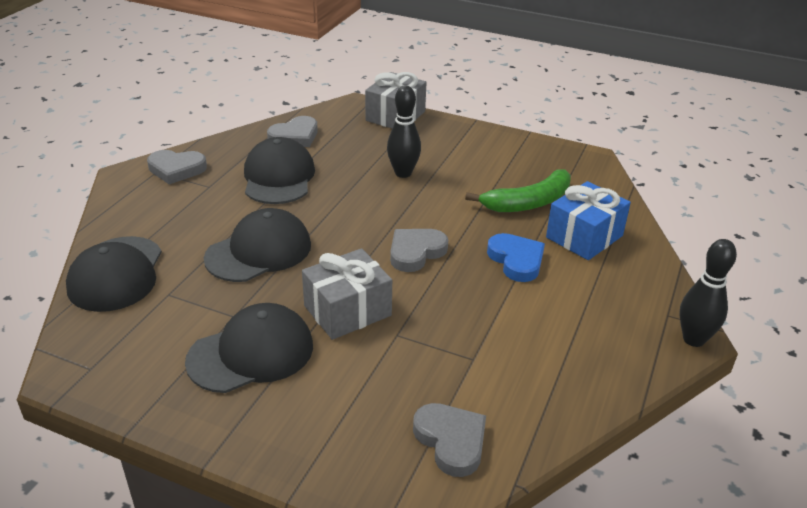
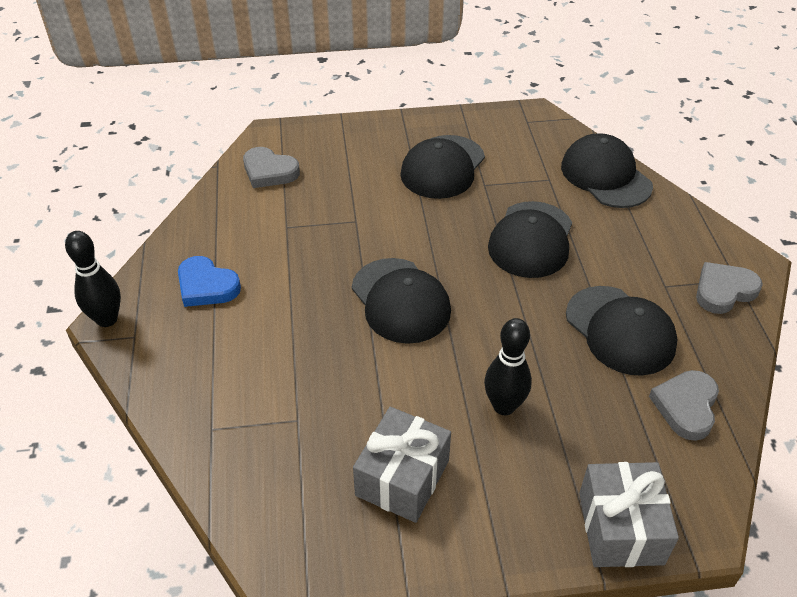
camera: 150 degrees right, 10 degrees up
(347, 310) = (408, 222): grey gift -> grey gift (402, 478)
(415, 252) = (400, 301): grey heart -> black cap
(516, 260) = (301, 335): blue heart -> blue heart (206, 286)
(528, 202) = (330, 428): green banana -> none
(584, 236) = (244, 402): blue gift -> none

